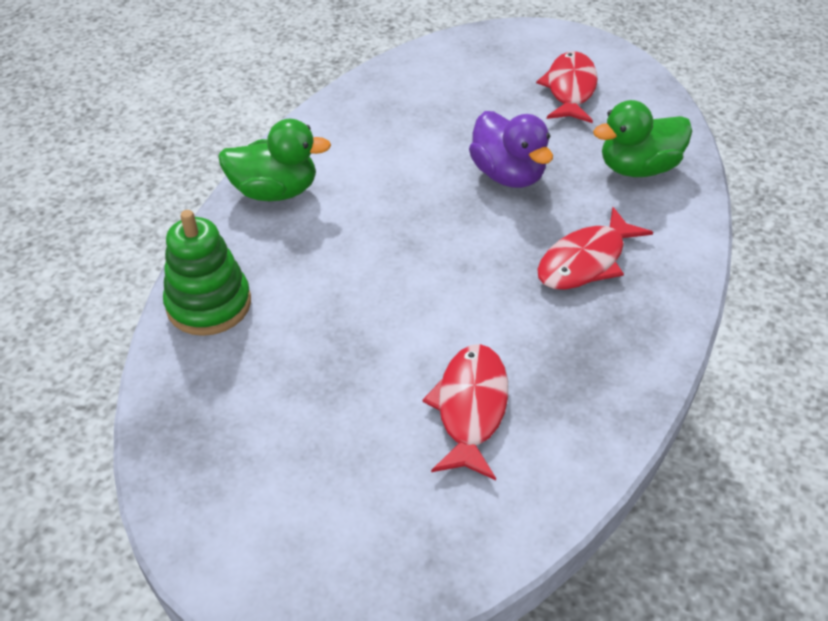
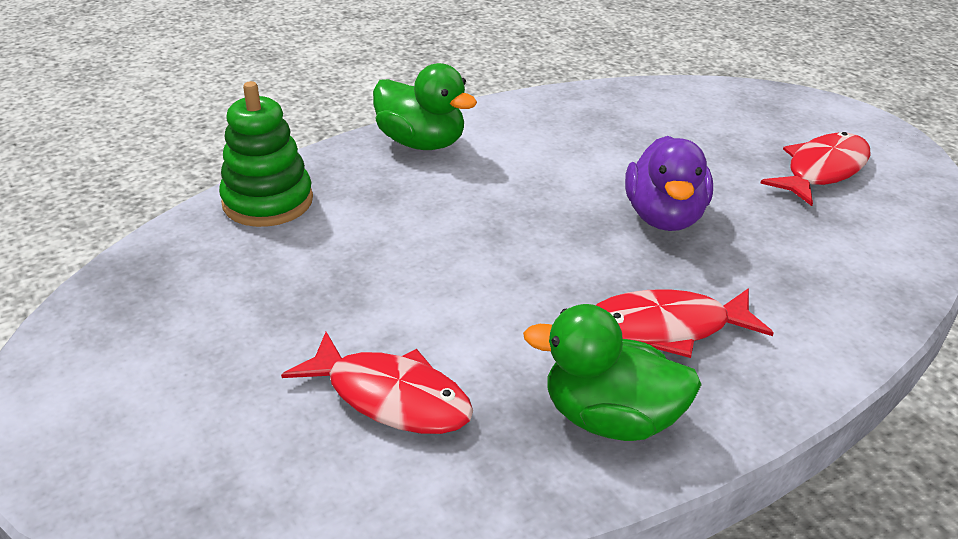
camera: 35 degrees right, 10 degrees down
(470, 408) = (391, 397): red fish -> red fish turned 75 degrees clockwise
(638, 168) = (828, 270): green duck -> green duck (610, 419)

